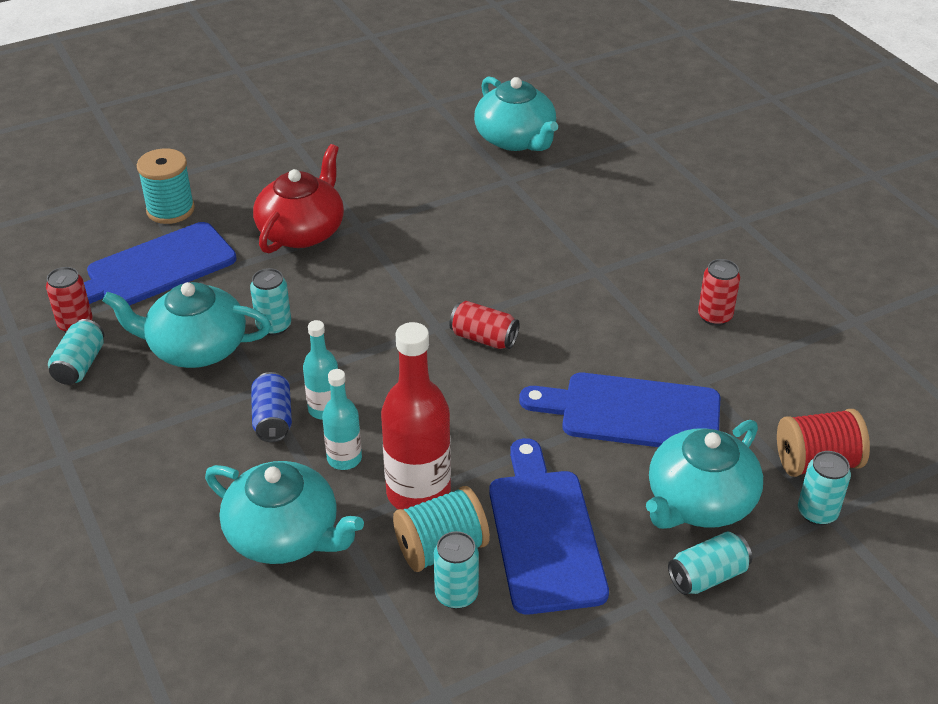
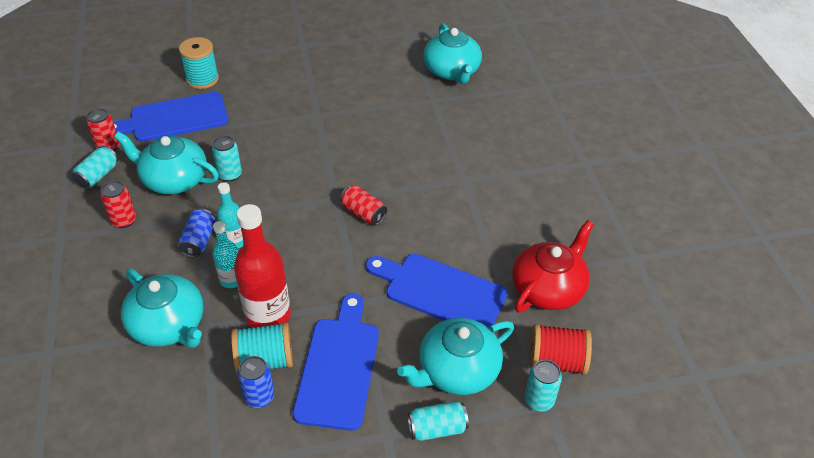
camera: 15 degrees right, 5 degrees up
(302, 231) = (279, 111): red teapot -> red teapot (548, 288)
(456, 594) = (259, 397): turquoise can -> blue can
(715, 316) = (532, 232): red can -> red can (124, 220)

